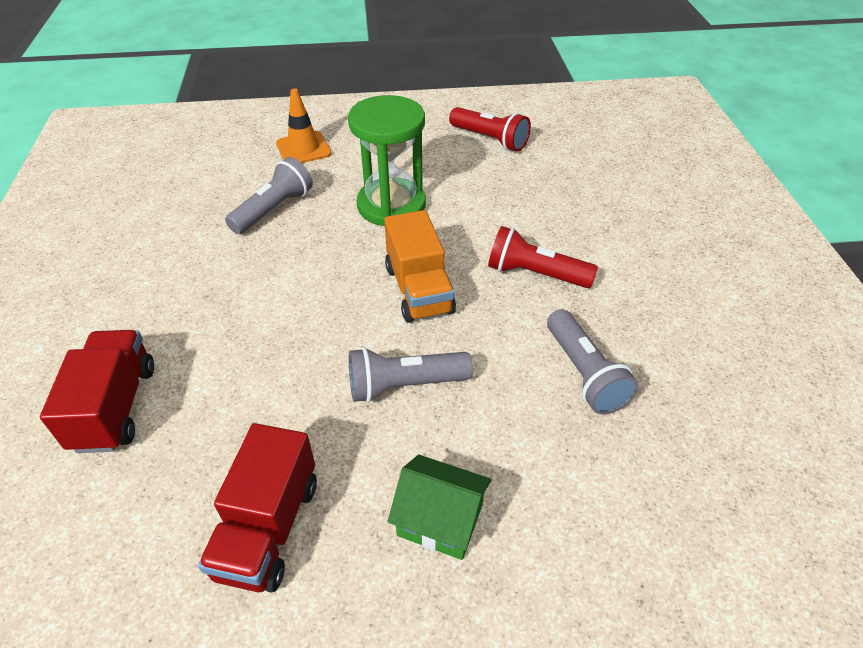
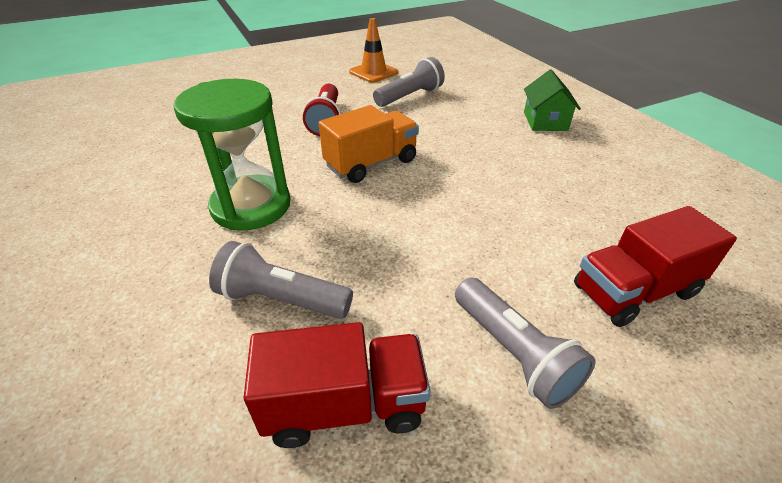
camera: 110 degrees left, 5 degrees down
(268, 528) = (616, 171): red truck -> red truck (344, 405)
(303, 149) = (112, 326): orange traffic cone -> orange traffic cone (373, 72)
(404, 385) = (470, 149): grey flashlight -> grey flashlight (513, 353)
(490, 140) = (111, 169): red flashlight -> none

